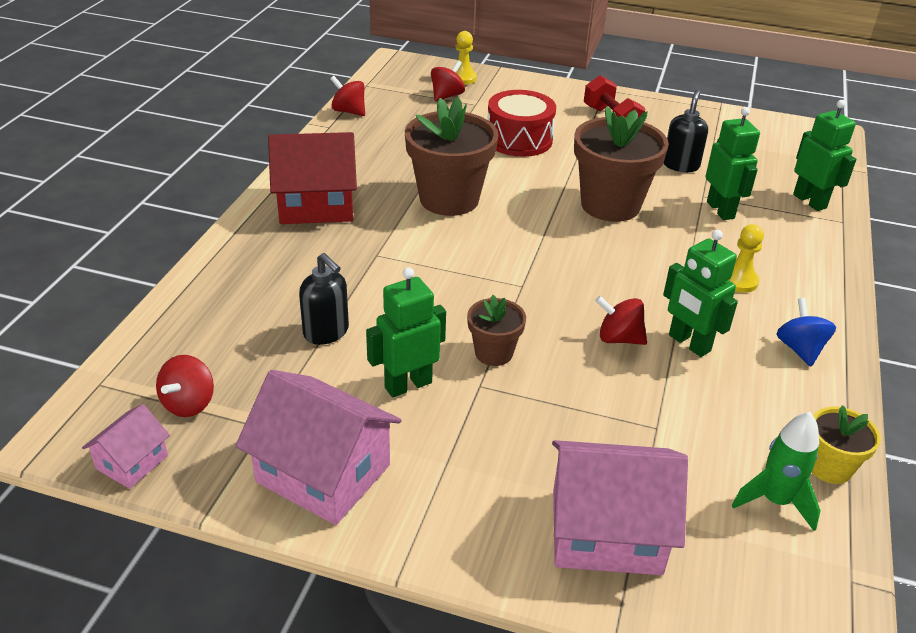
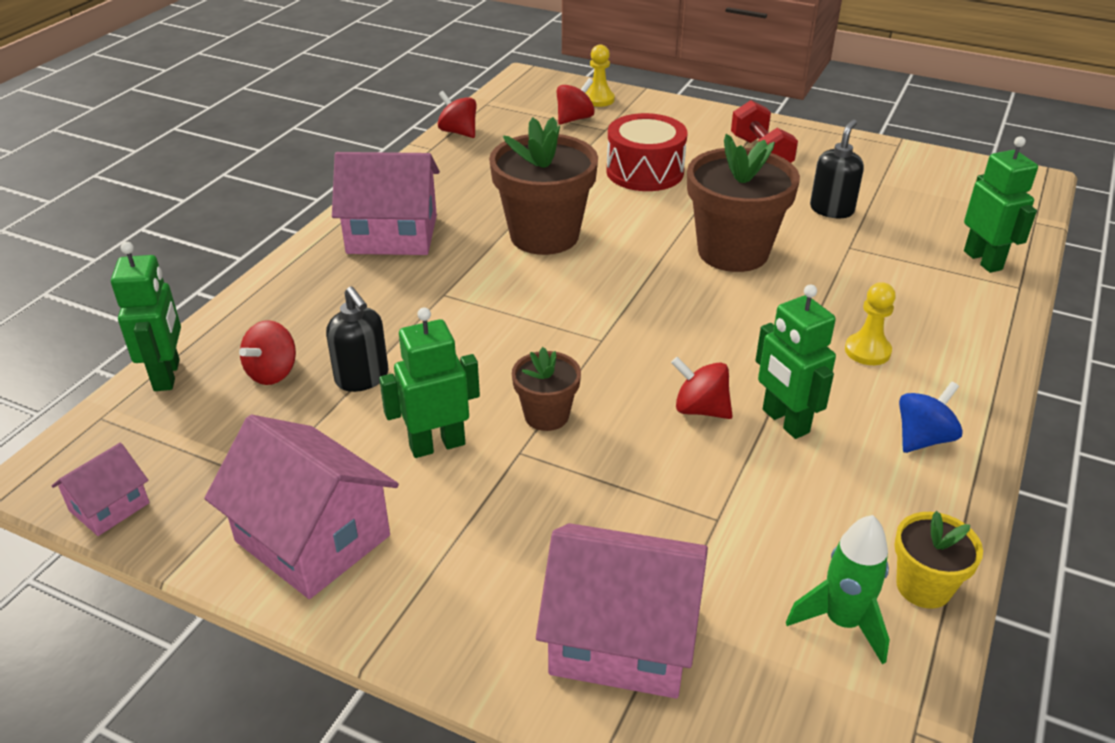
camera: 10 degrees right, 0 degrees up
(189, 404) = (189, 447): red spinning top -> red spinning top (272, 373)
(316, 205) = (392, 234): red house -> pink house
(720, 210) = (867, 265): green robot -> green robot (167, 375)
(799, 349) = (923, 438): blue spinning top -> blue spinning top turned 45 degrees clockwise

